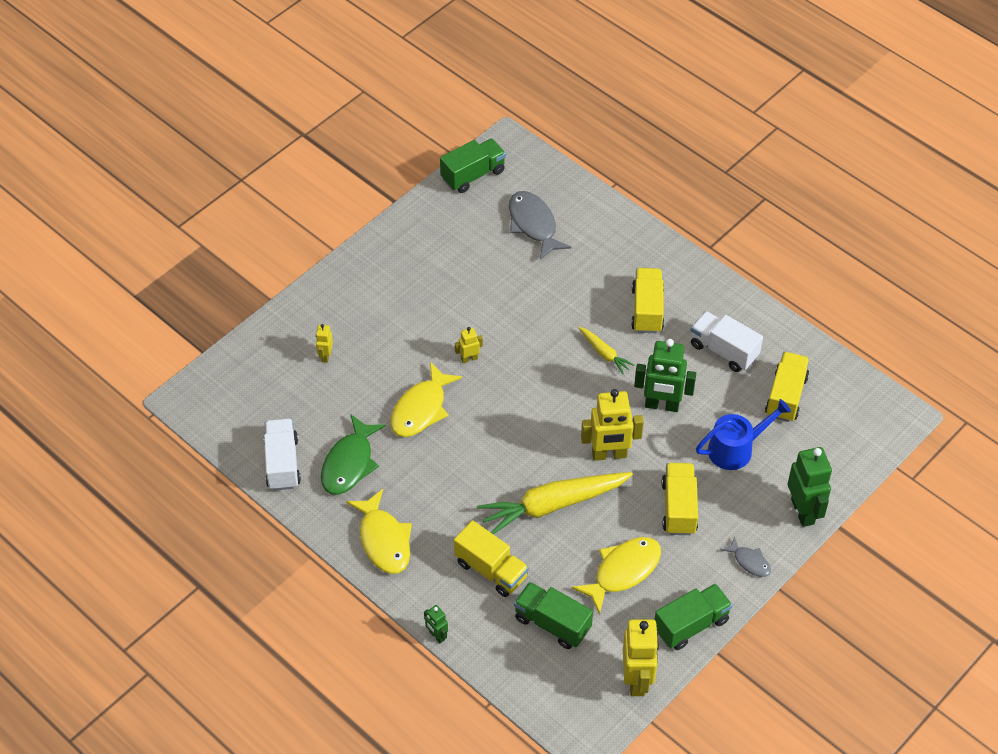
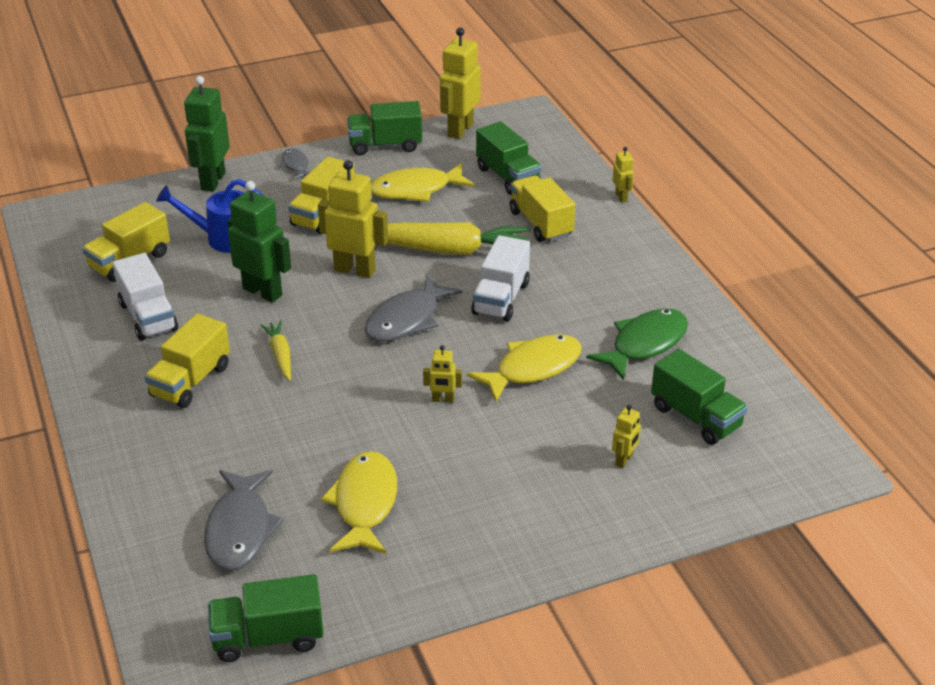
camera: 155 degrees left, 15 degrees down
(282, 463) = (725, 367): white truck -> white truck (501, 298)
(289, 409) = (695, 417): none -> green truck
(384, 540) = (638, 273): yellow fish -> yellow fish (364, 503)
(436, 636) = (621, 197): green robot -> yellow robot
(537, 420) = (407, 319): none -> grey fish

